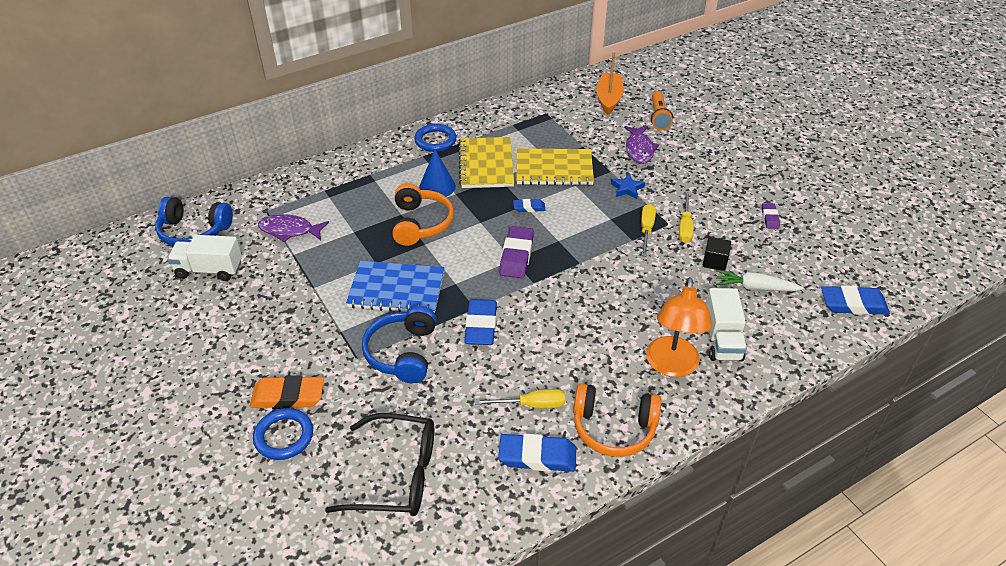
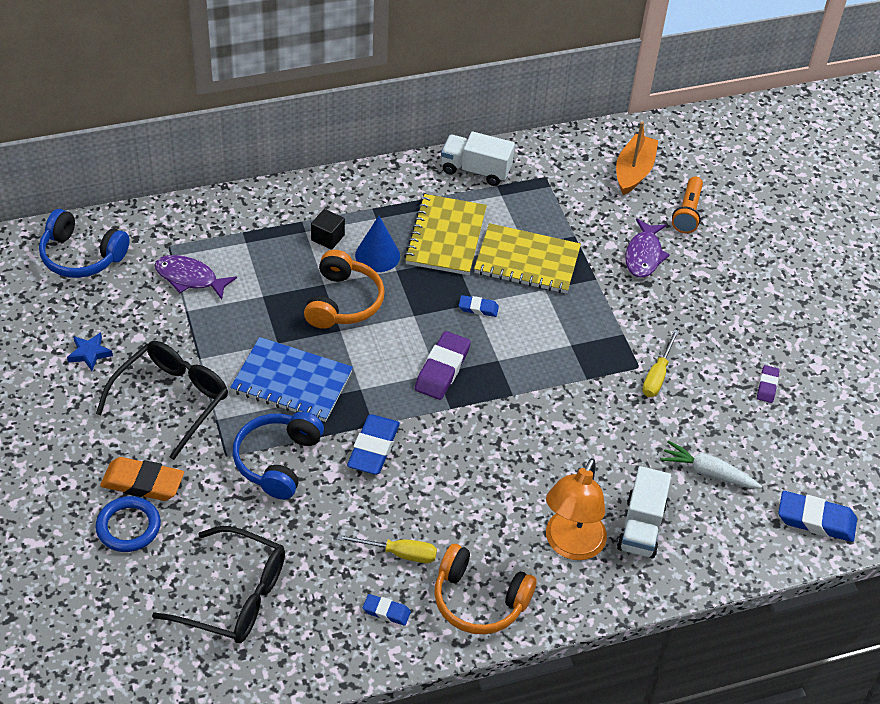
camera: 10 degrees right, 5 degrees up
(209, 270) = (89, 310): white truck -> white truck (475, 170)
(297, 324) = (172, 400): none -> black glasses
(435, 140) = (394, 189): blue ring -> none
(537, 456) = (386, 612): blue eraser -> blue eraser, size x0.55
(627, 189) = (607, 308): blue star -> blue star (89, 353)
(646, 229) = (609, 369): yellow screwdriver -> none
(714, 262) = (674, 429): black cube -> black cube (327, 238)

